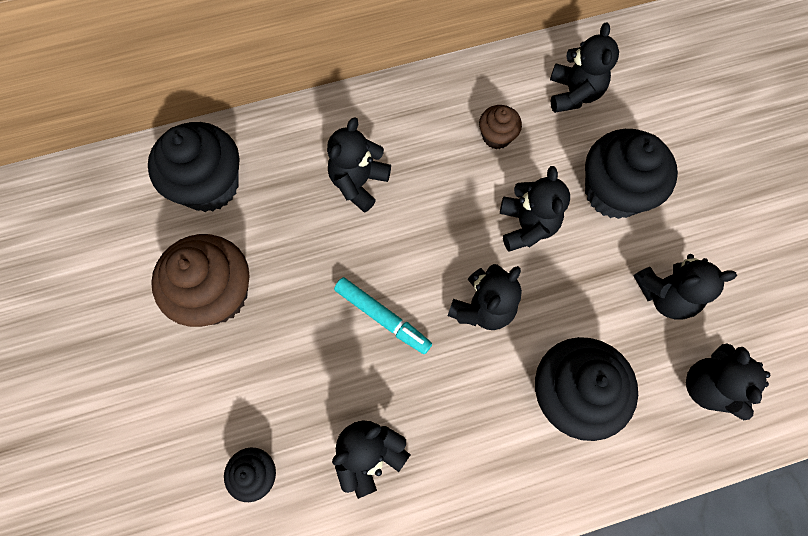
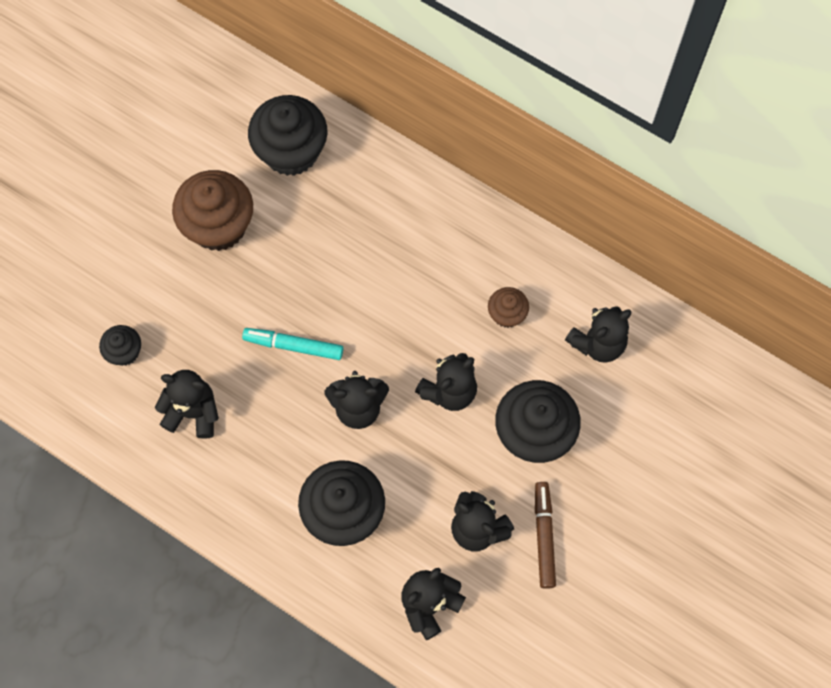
camera: 50 degrees right, 0 degrees up
(358, 183) = (381, 248): black teddy bear -> none
(382, 317) = (293, 346): turquoise marker -> turquoise marker turned 105 degrees clockwise
(709, 250) = (544, 536): none -> brown marker

